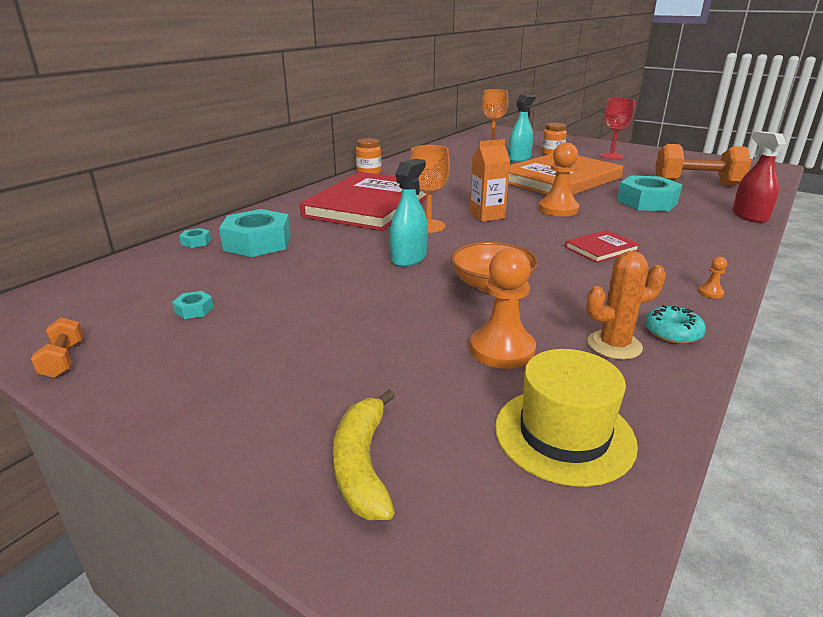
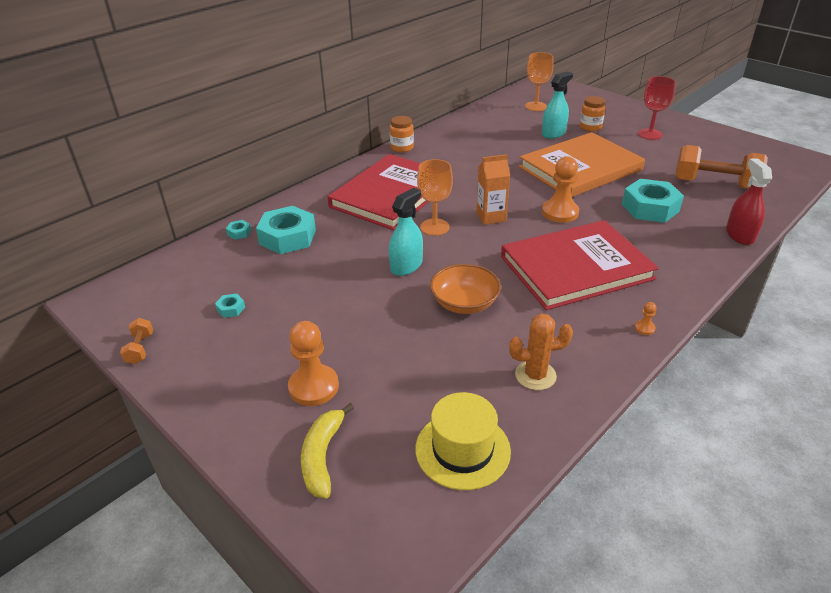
camera: 10 degrees right, 10 degrees up
(502, 350) = (447, 371): orange pawn -> orange pawn (313, 387)
(601, 249) = (575, 268): red book -> red book, size x2.40
(672, 333) = (588, 368): turquoise donut -> none

